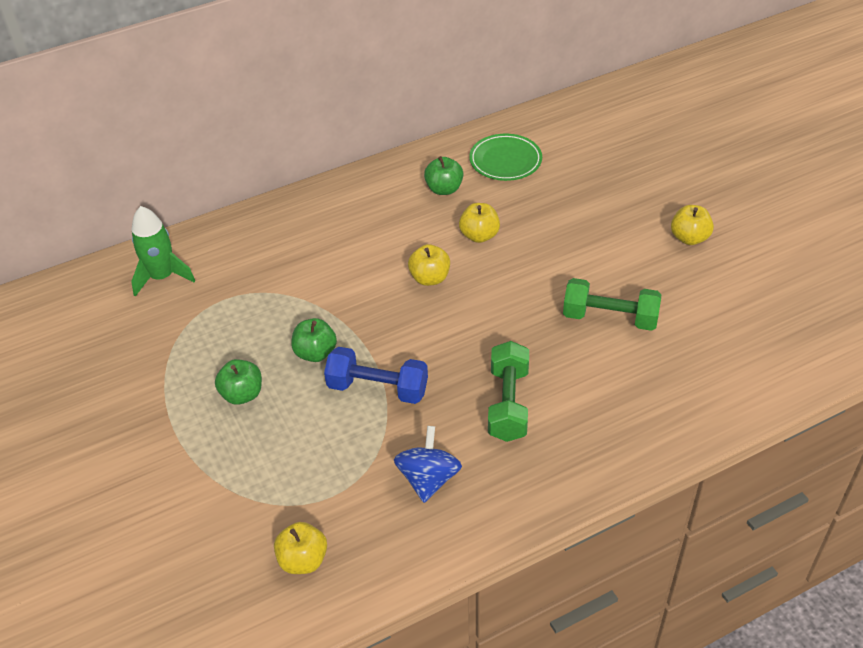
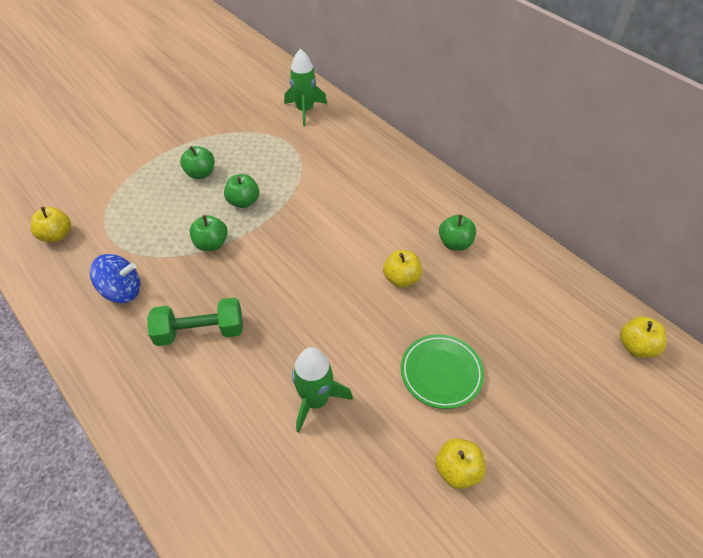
camera: 75 degrees right, 5 degrees up
(377, 388) = (211, 244): blue dumbbell -> green apple
(430, 278) = (338, 253): yellow apple -> yellow apple (636, 347)
(505, 161) = (515, 282): green plate -> green plate (441, 373)
(610, 318) = (316, 400): green dumbbell -> green rocket

